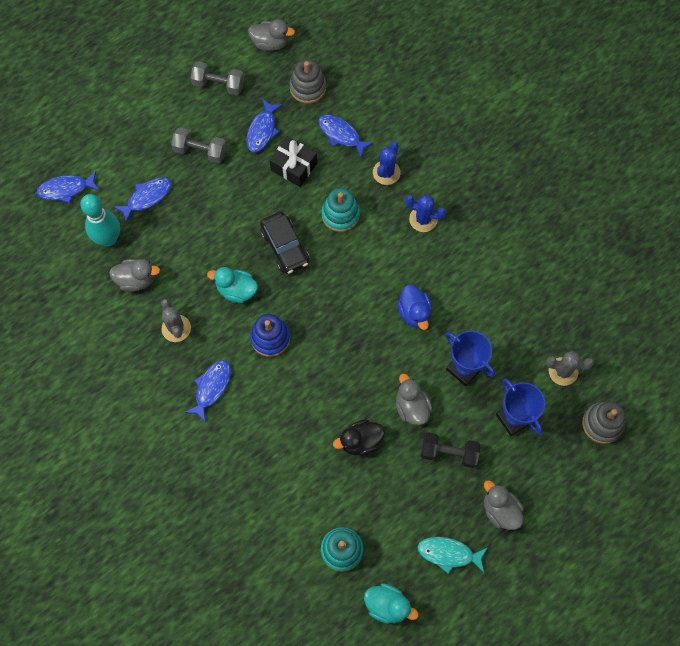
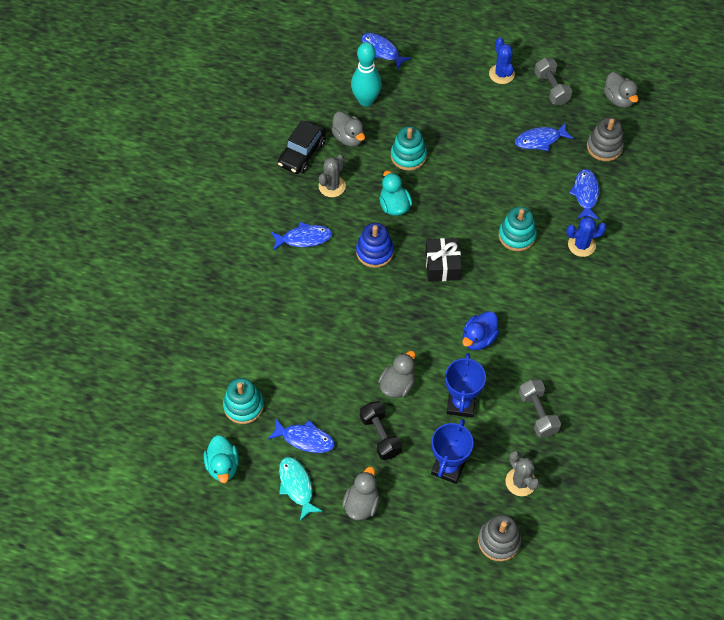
camera: 55 degrees right, 10 degrees down
(147, 197) = (418, 103): blue fish -> blue fish (305, 439)
(195, 244) = (408, 156): none -> turquoise stacking toy
(200, 151) = (486, 112): grey dumbbell -> grey dumbbell (538, 413)
(285, 247) = (457, 215): black car -> black car (302, 153)
(294, 166) = (529, 179): black gift -> black gift (442, 265)
(360, 441) = (340, 365): black duck -> none
(423, 219) = (564, 296): blue cactus -> blue cactus (501, 74)

